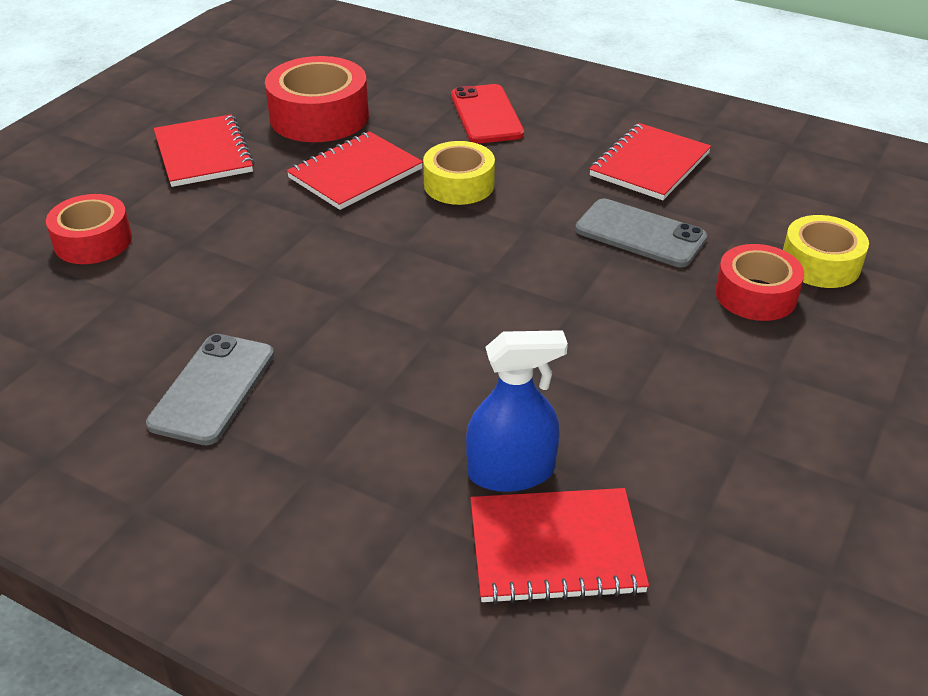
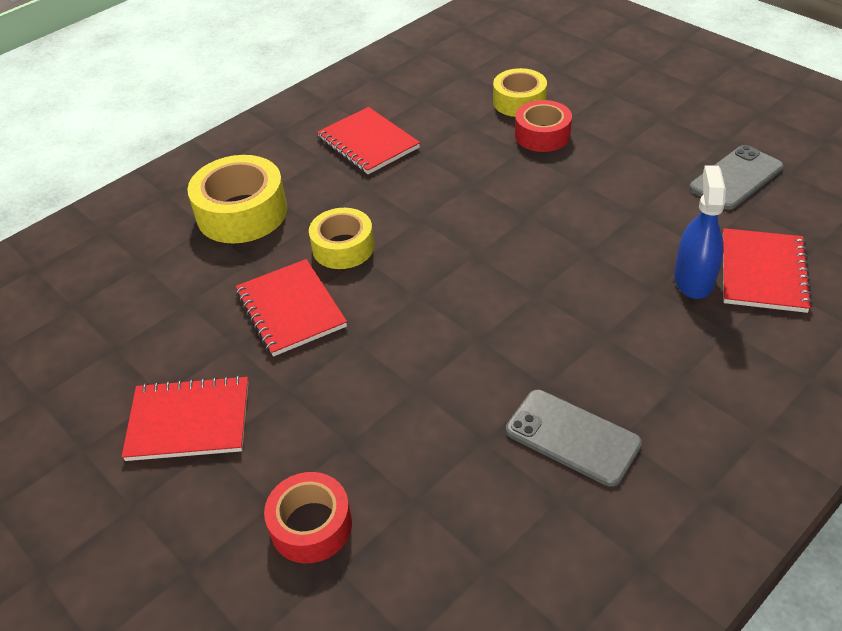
camera: 70 degrees left, 5 degrees up
(319, 116) = (172, 322): red tape -> none
(486, 115) = (242, 213): red phone -> yellow tape
(640, 234) = (455, 167): grey phone -> grey phone (736, 178)

